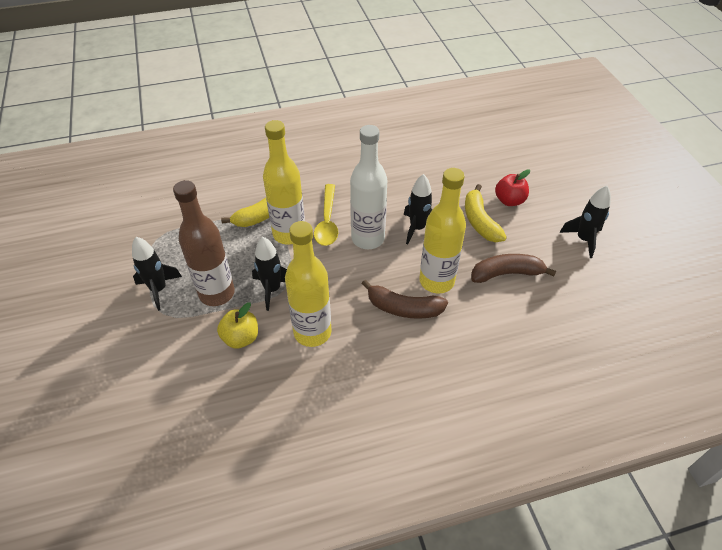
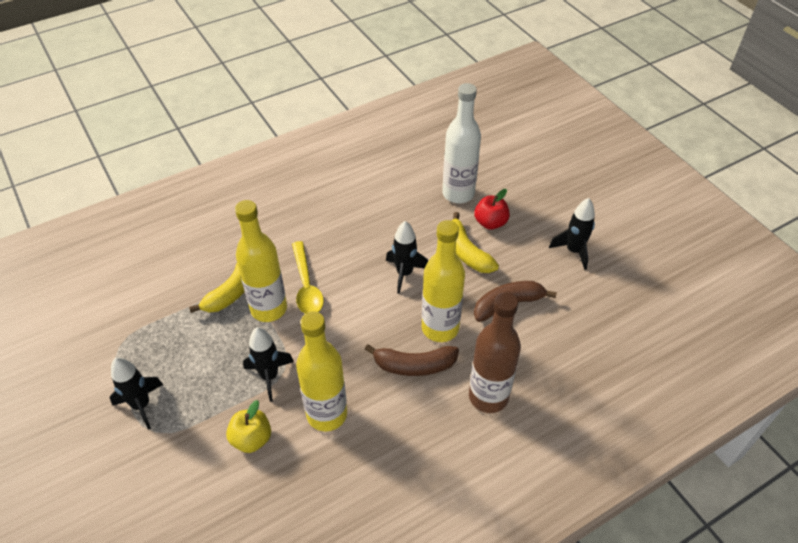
camera: 15 degrees left, 0 degrees up
(217, 293) = (209, 395): brown bottle -> brown bottle (488, 396)
(368, 239) = (355, 296): white bottle -> white bottle (458, 194)

